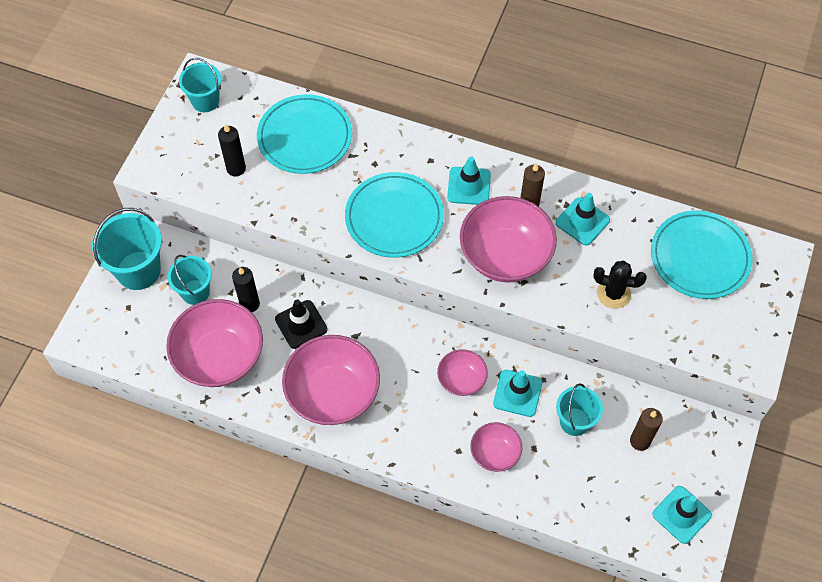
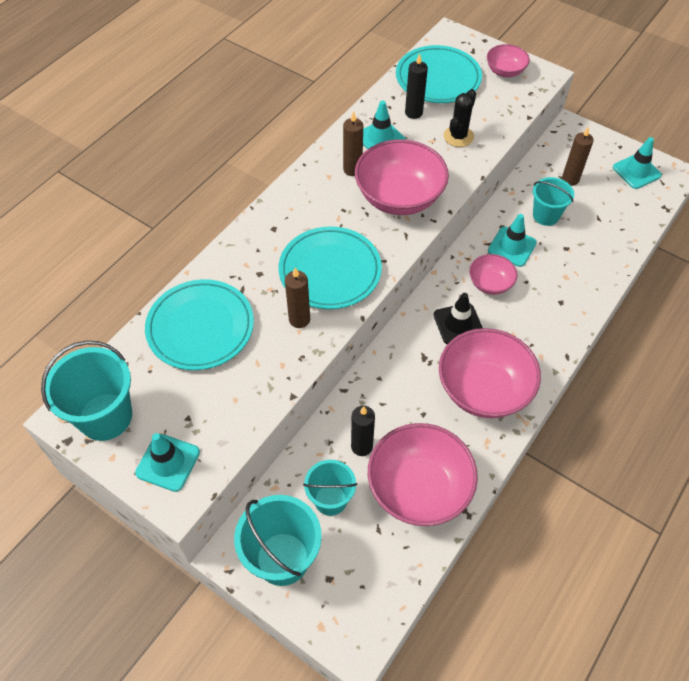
camera: 75 degrees left, 5 degrees down
(205, 101) = (105, 416): turquoise bucket -> turquoise bucket, size x1.56
(236, 168) = (215, 401): black candle -> black candle (413, 113)
(301, 324) = (399, 402): black traffic cone -> black traffic cone (458, 324)
(333, 207) = (299, 319): none -> brown candle
(469, 186) = (315, 206): turquoise traffic cone -> turquoise traffic cone (168, 462)
(495, 453) = (567, 276): pink bowl -> pink bowl (505, 71)

